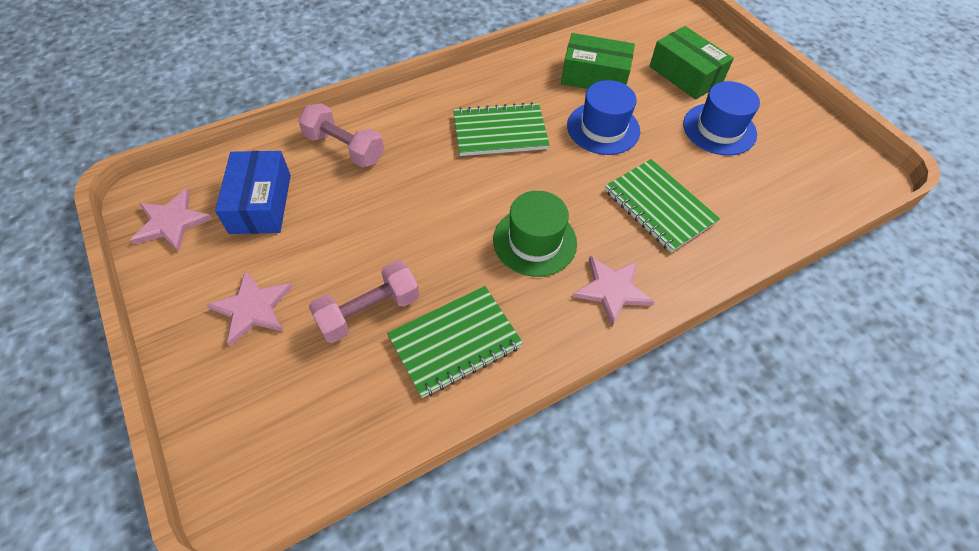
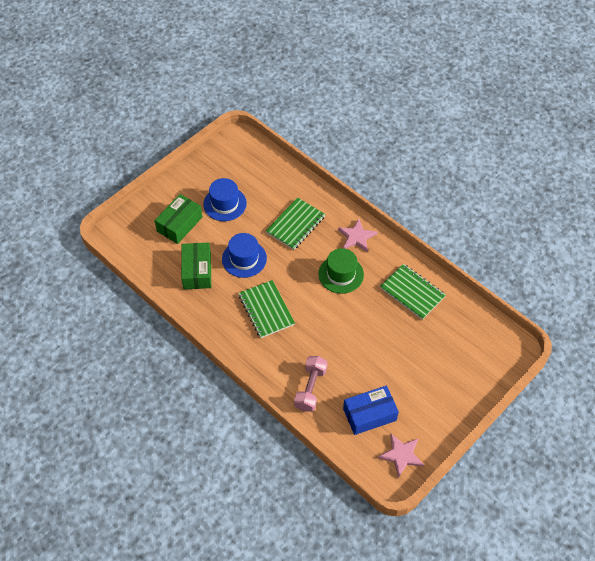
camera: 105 degrees left, 0 degrees up
(252, 308) = (433, 385): pink star -> none
(369, 311) = (412, 333): pink dumbbell -> none

